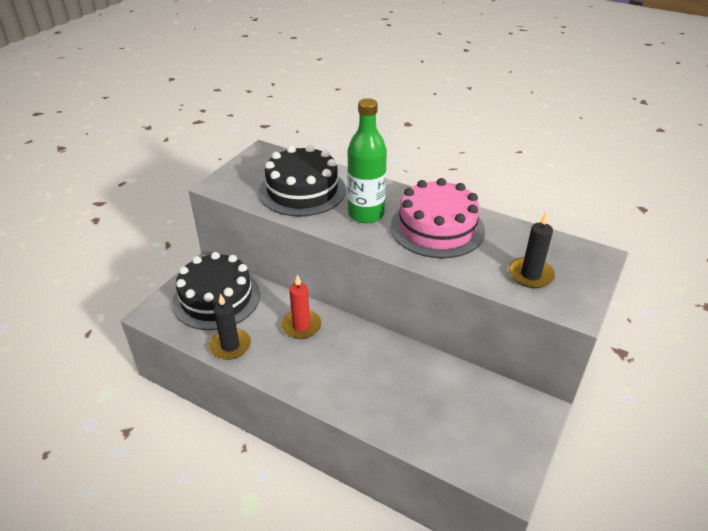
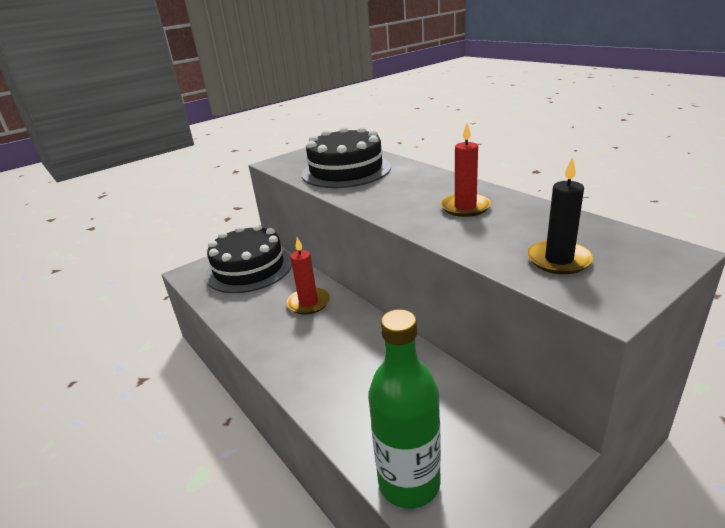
camera: 25 degrees right, 10 degrees down
(230, 346) = (232, 308): black candle -> none
(366, 214) = (394, 191): green bottle -> green bottle (409, 483)
(437, 228) = (465, 207): pink cake -> red candle

